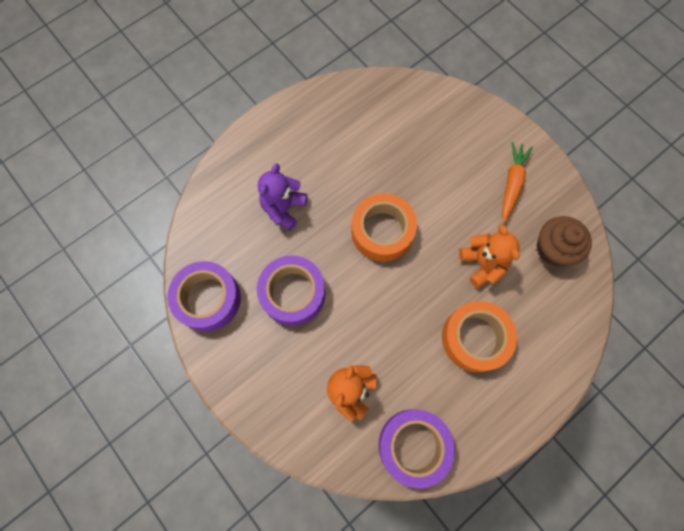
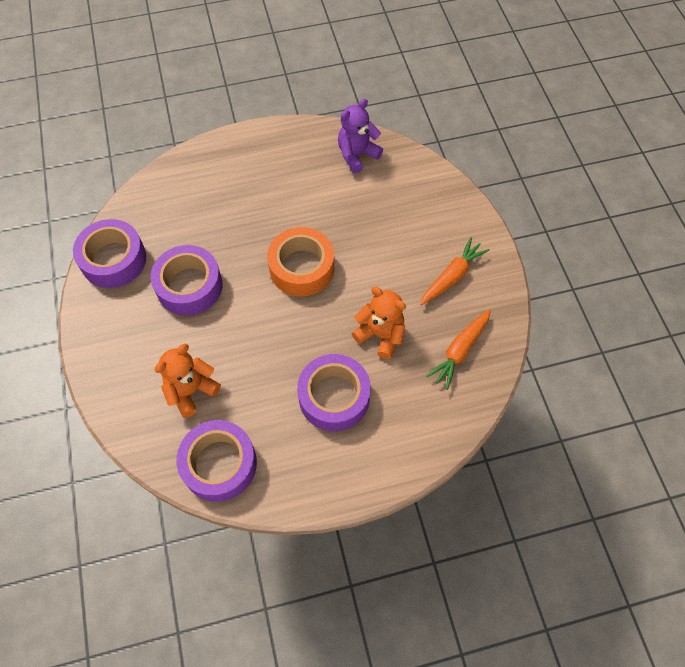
camera: 25 degrees right, 10 degrees down
(283, 208) = (224, 212): purple teddy bear -> purple teddy bear (357, 155)
(475, 338) = (334, 397): orange tape -> purple tape
(482, 264) = (380, 335): orange teddy bear -> orange teddy bear turned 60 degrees counterclockwise
(553, 249) = (460, 351): brown cupcake -> orange carrot

